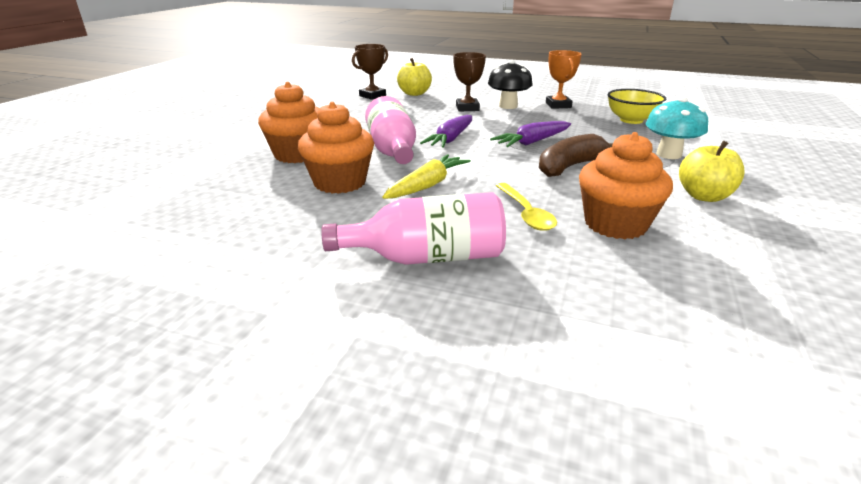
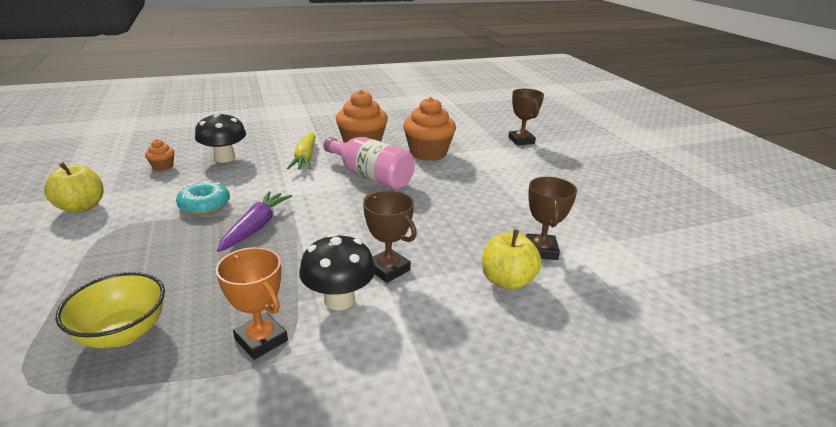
camera: 140 degrees right, 0 degrees up
(186, 141) = (521, 140): none -> brown trophy
(427, 257) = (263, 128): pink bottle -> none
(450, 139) = (341, 204): purple carrot -> none
(526, 214) = (224, 158): yellow spoon -> black mushroom
(570, 166) = (205, 205): brown banana -> turquoise donut
(615, 224) = (163, 166): orange cupcake -> orange cupcake, size x0.47
(668, 154) = (91, 257): turquoise mushroom -> none

